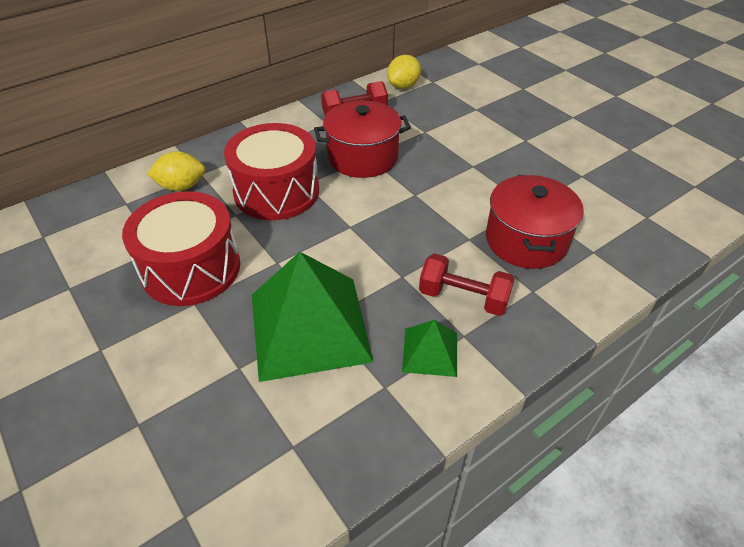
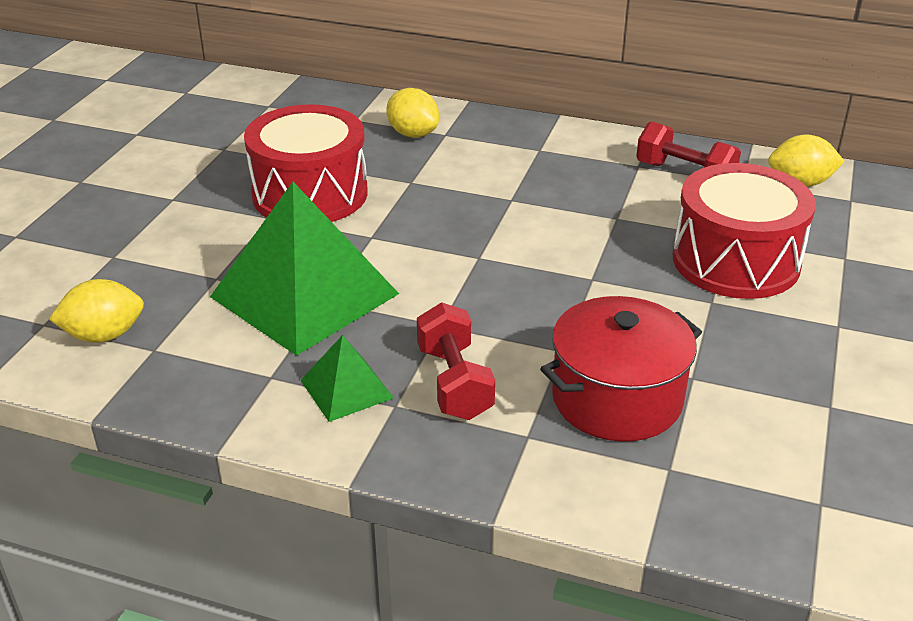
camera: 55 degrees right, 10 degrees down
(244, 474) = (104, 335): none -> yellow lemon
(276, 191) = (475, 188): red drum -> red drum (735, 261)
(362, 157) = (609, 215): red pot -> none

